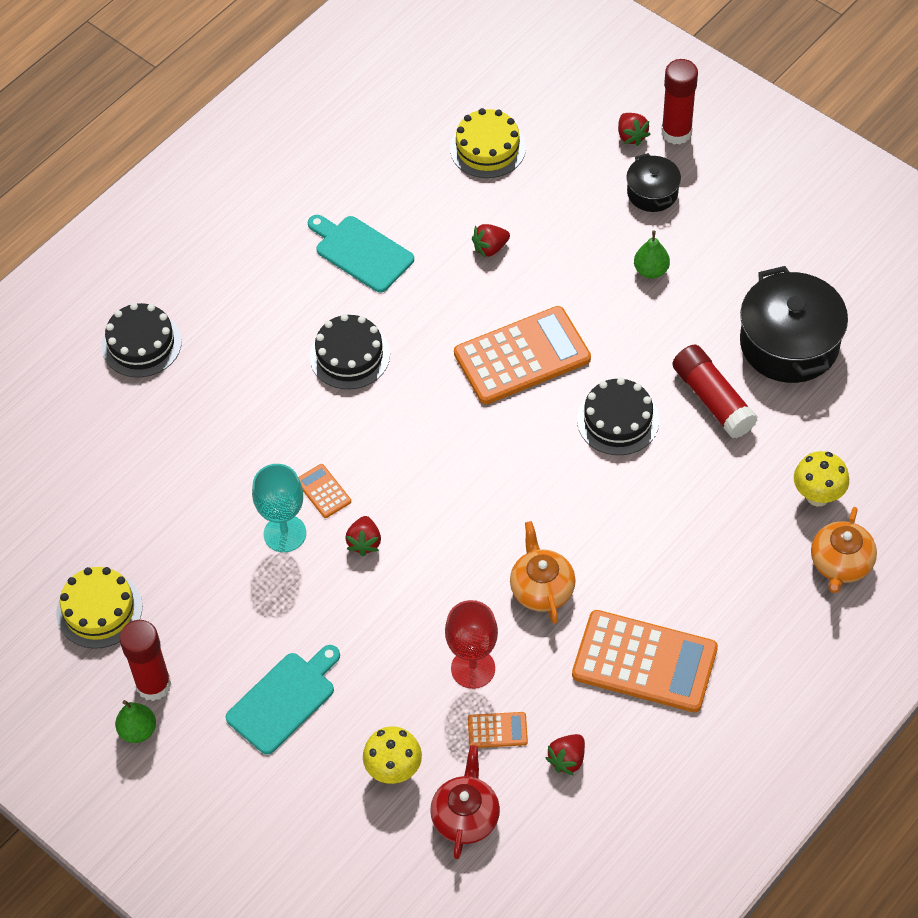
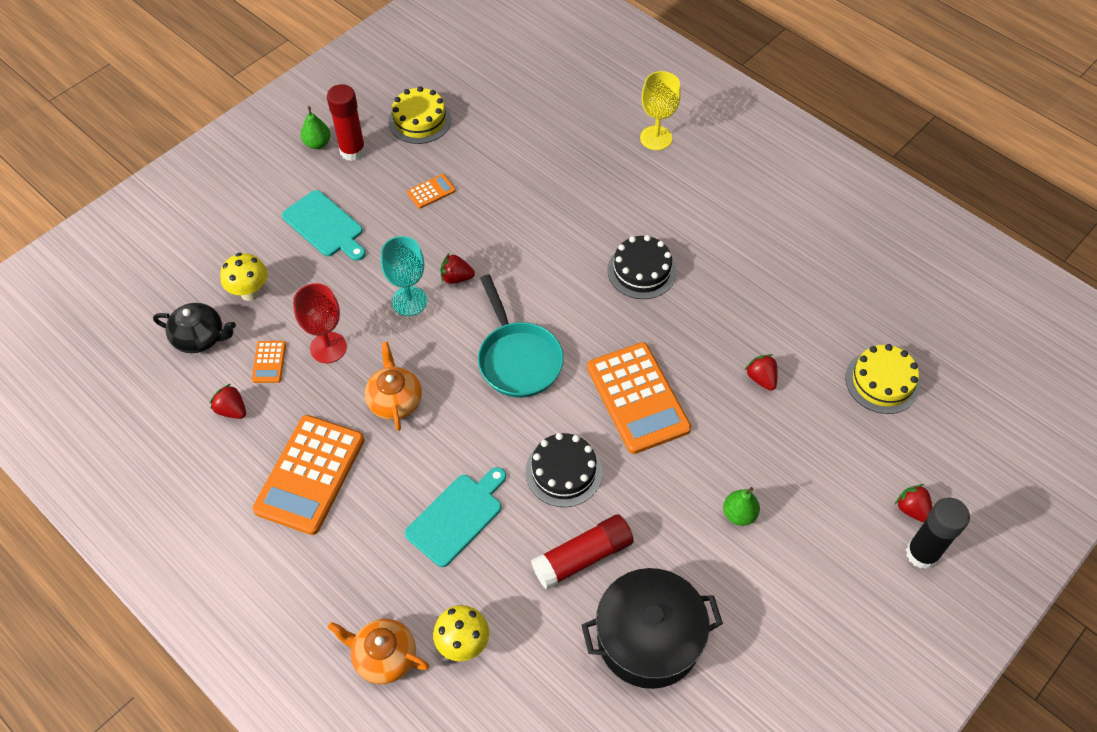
camera: 90 degrees right, 0 degrees up
(141, 344) = (656, 138): black cake -> yellow goblet
(285, 533) = (471, 227): turquoise goblet -> turquoise goblet (409, 301)
(323, 491) = (508, 251): orange calculator -> orange calculator (431, 192)
(361, 252) = (752, 280): turquoise cutting board -> turquoise cutting board (457, 517)
(466, 816) = (200, 338): red teapot -> black teapot
(478, 471) = (518, 359): none -> turquoise pan
(542, 588) = (395, 400): orange teapot -> orange teapot turned 90 degrees counterclockwise
(631, 136) = (912, 510): red strawberry -> red strawberry turned 75 degrees clockwise
(652, 192) = (838, 524): black pot -> none
(676, 132) = (922, 553): red glue stick -> black glue stick

